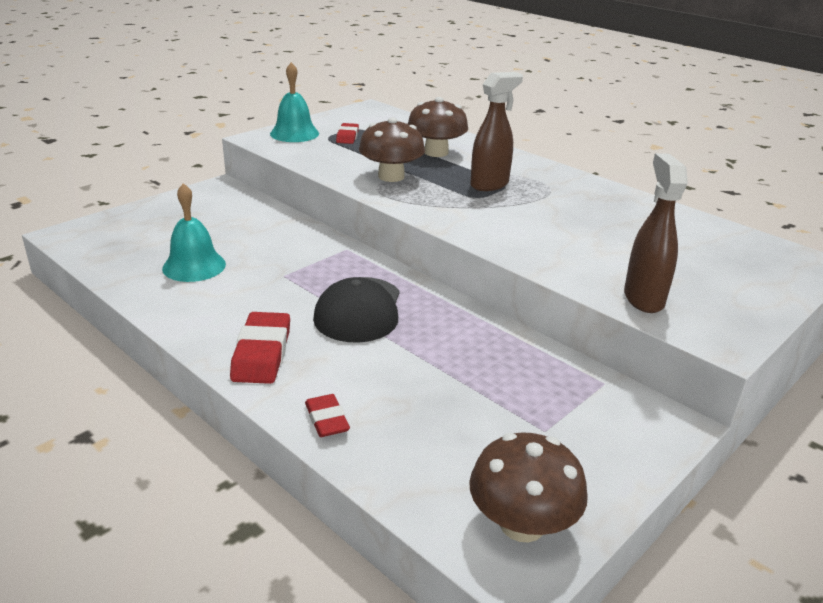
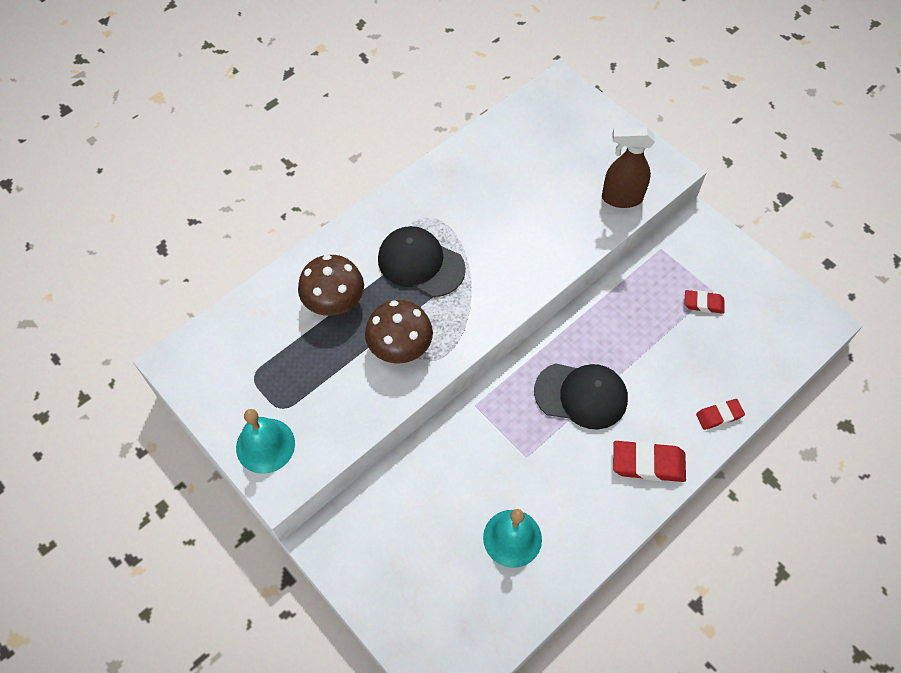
camera: 85 degrees left, 30 degrees up
(347, 137) = (280, 387): red eraser -> red eraser (703, 303)
(490, 184) = (420, 263): brown spray bottle -> black cap
(522, 524) = (792, 316): brown mushroom -> none

